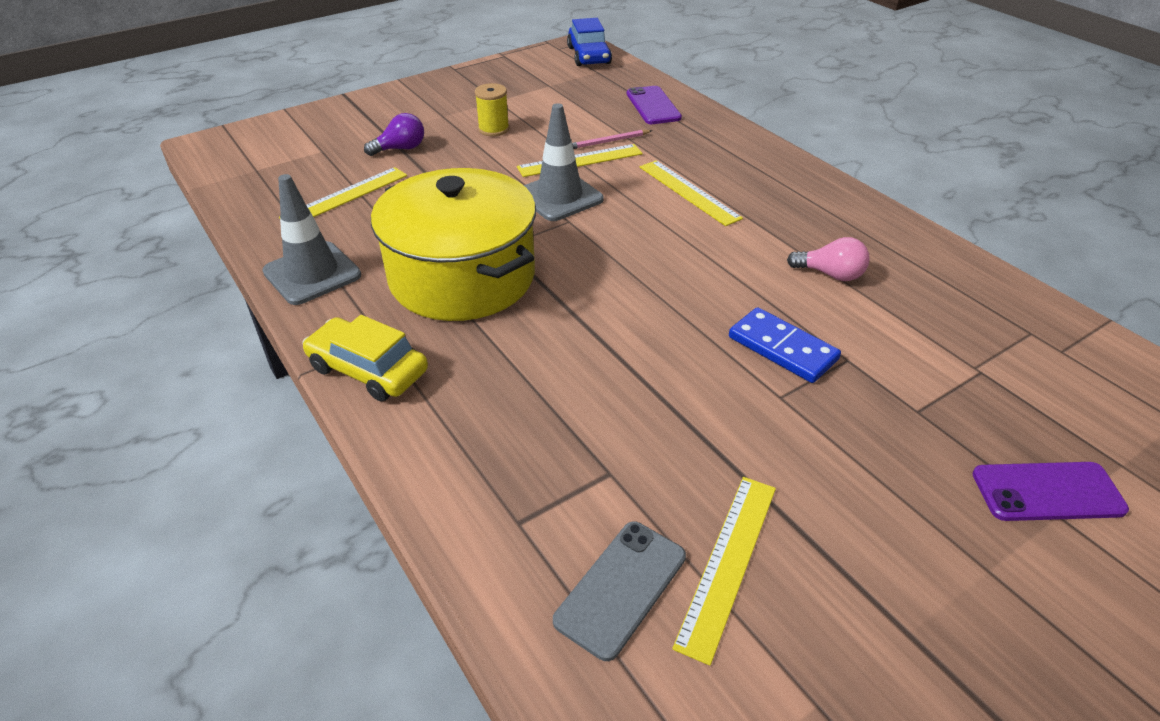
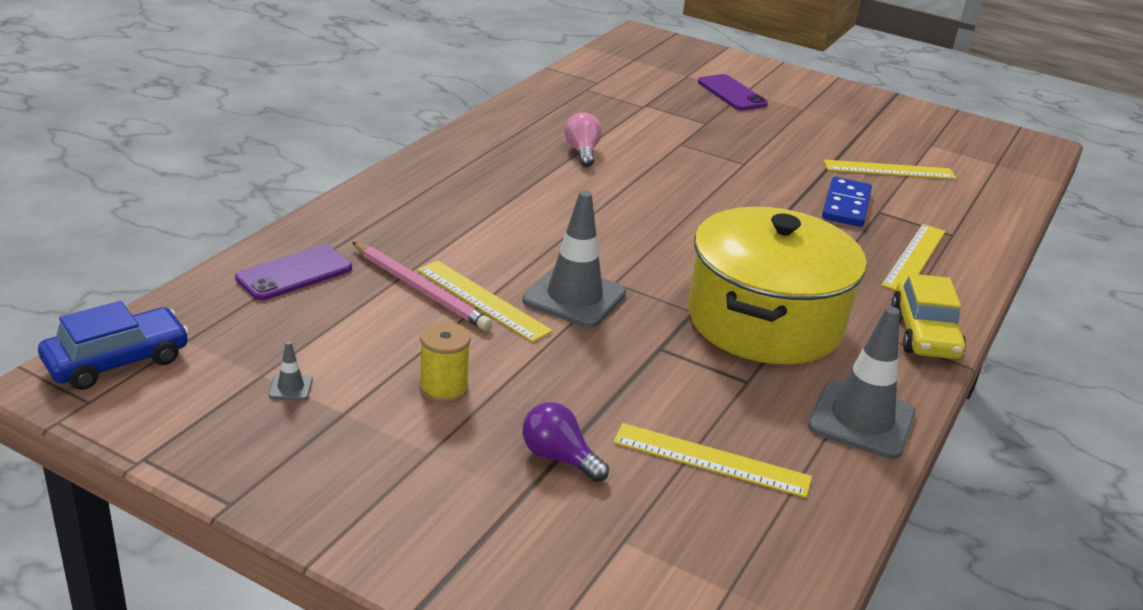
camera: 120 degrees left, 10 degrees down
(531, 90) = (290, 387): none -> grey traffic cone
(608, 142) = (420, 289): pink pencil -> pink pencil, size x1.62
(621, 588) = (945, 196): grey phone -> none
(688, 192) = (501, 224): yellow ruler -> yellow ruler (914, 258)
(782, 348) = (694, 165): blue domino -> blue domino (846, 205)

